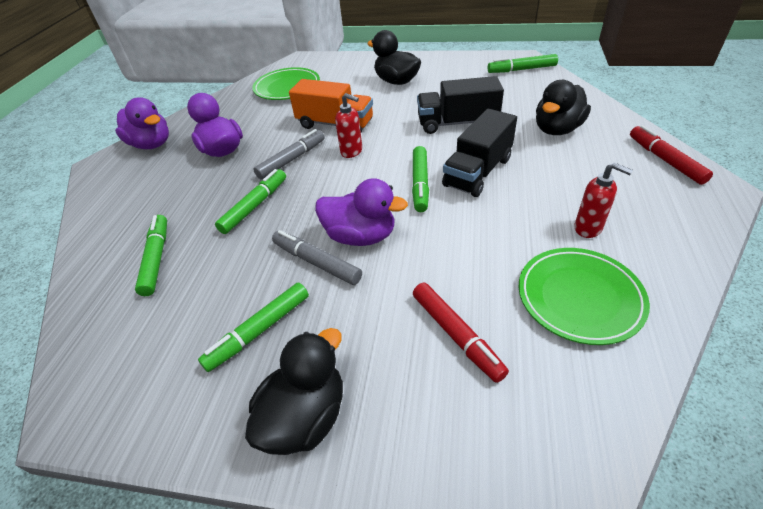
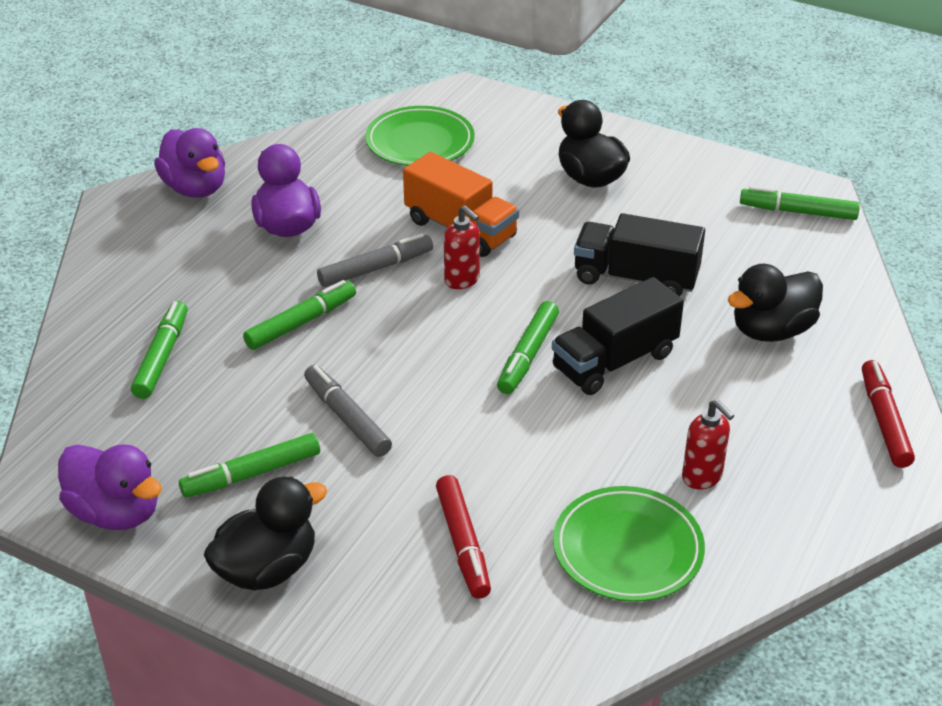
camera: 15 degrees right, 5 degrees down
(360, 236) = (415, 402): purple duck -> purple duck (116, 512)

